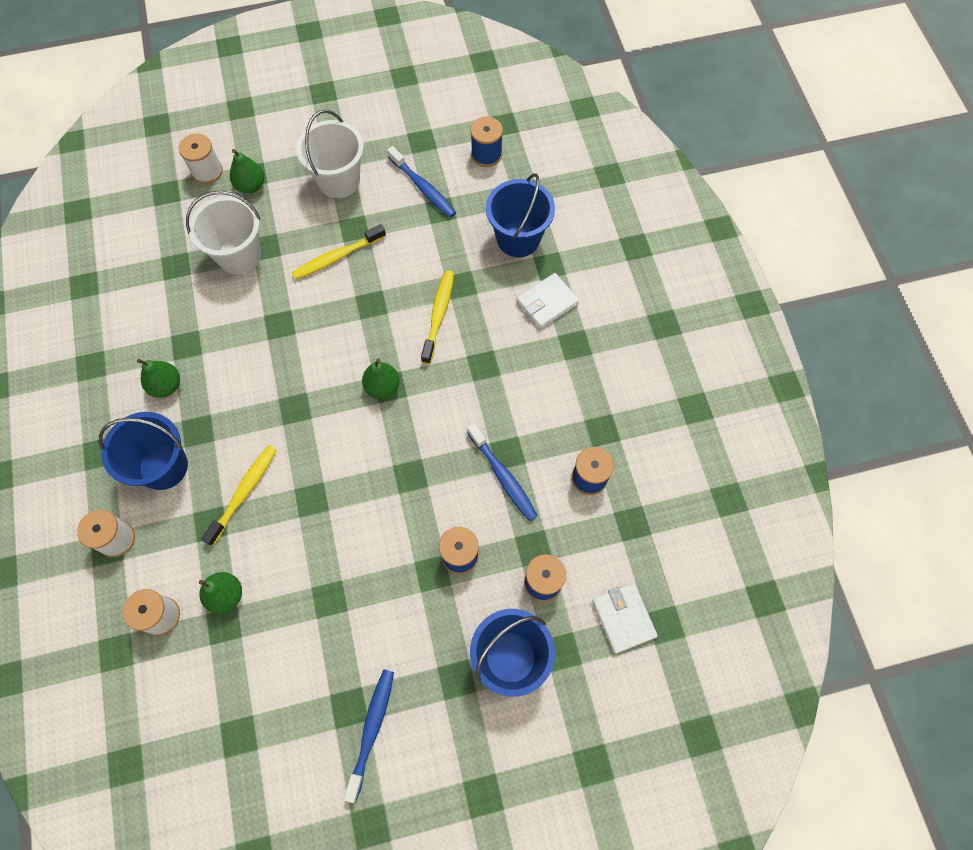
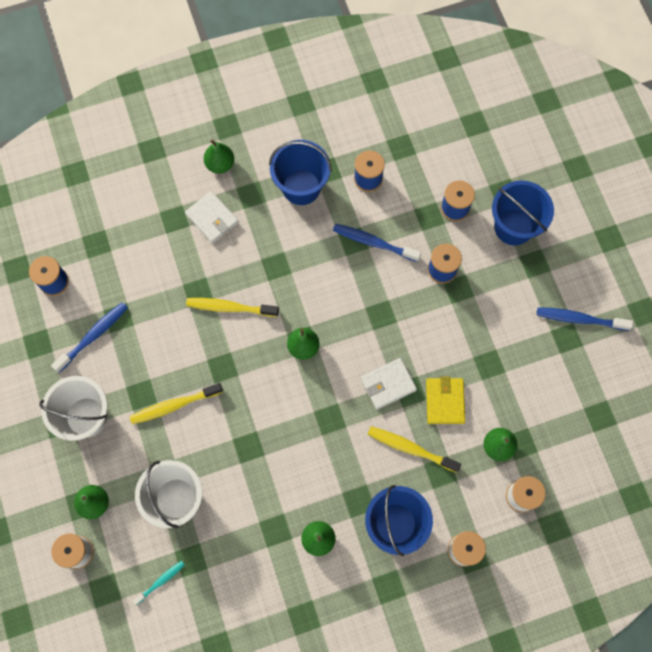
camera: 95 degrees left, 5 degrees up
(161, 239) = (161, 581): none -> turquoise toothbrush
(292, 538) = (445, 401): none -> yellow wallet
(337, 257) = (174, 405): yellow toothbrush -> yellow toothbrush turned 105 degrees clockwise
(503, 476) = (373, 242): blue toothbrush -> blue toothbrush turned 120 degrees counterclockwise
(518, 238) = (147, 247): blue bucket -> blue bucket (301, 187)
(615, 314) = (220, 164): none -> green pear
(623, 618) = (474, 151): white wallet -> white wallet (388, 384)

